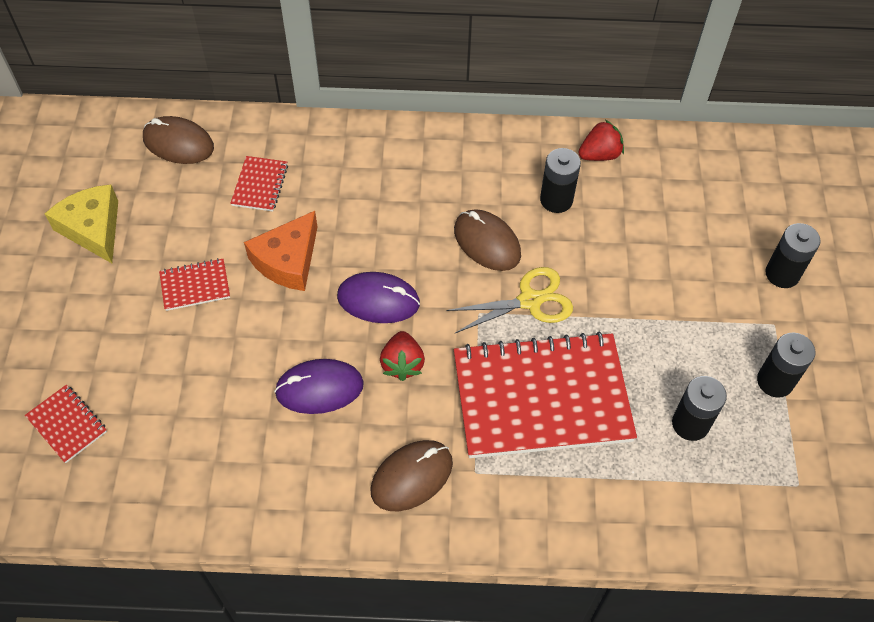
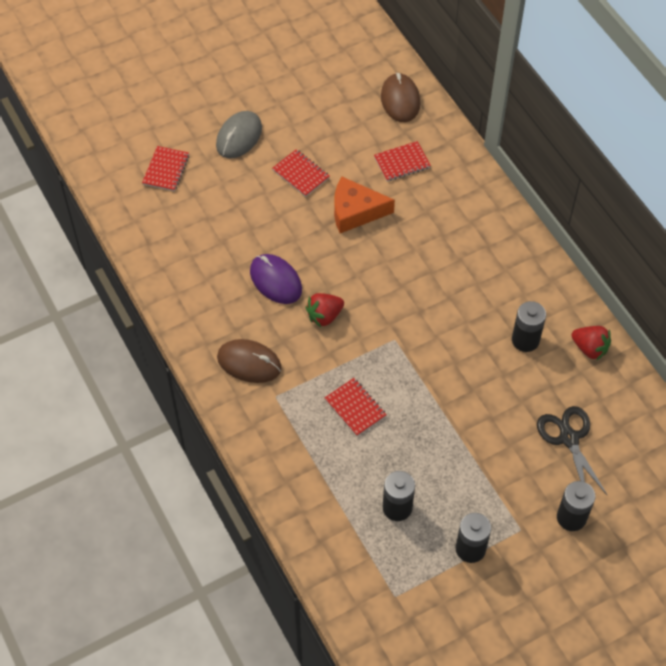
camera: 60 degrees right, 0 degrees up
(89, 320) = (239, 137): none -> grey mouse
(93, 228) = (302, 98): yellow cheese -> none
(378, 300) = (362, 277): purple mouse -> none
(487, 242) = (455, 316): brown mouse -> none
(530, 301) = (426, 365): yellow scissors -> none
(541, 397) = (355, 408): red notebook -> red notebook, size x0.42
(691, 227) = (569, 438): none -> black scissors

